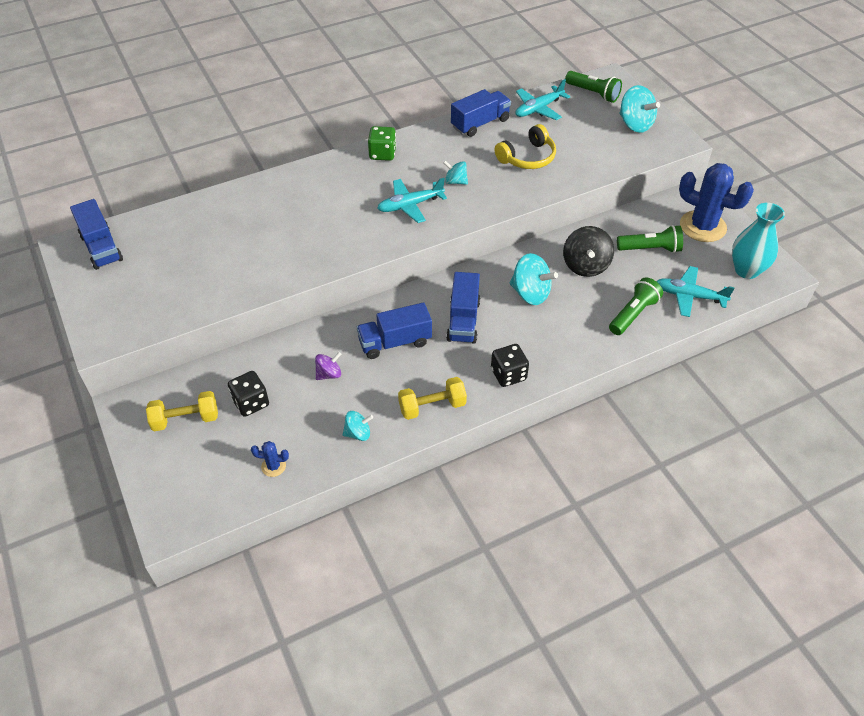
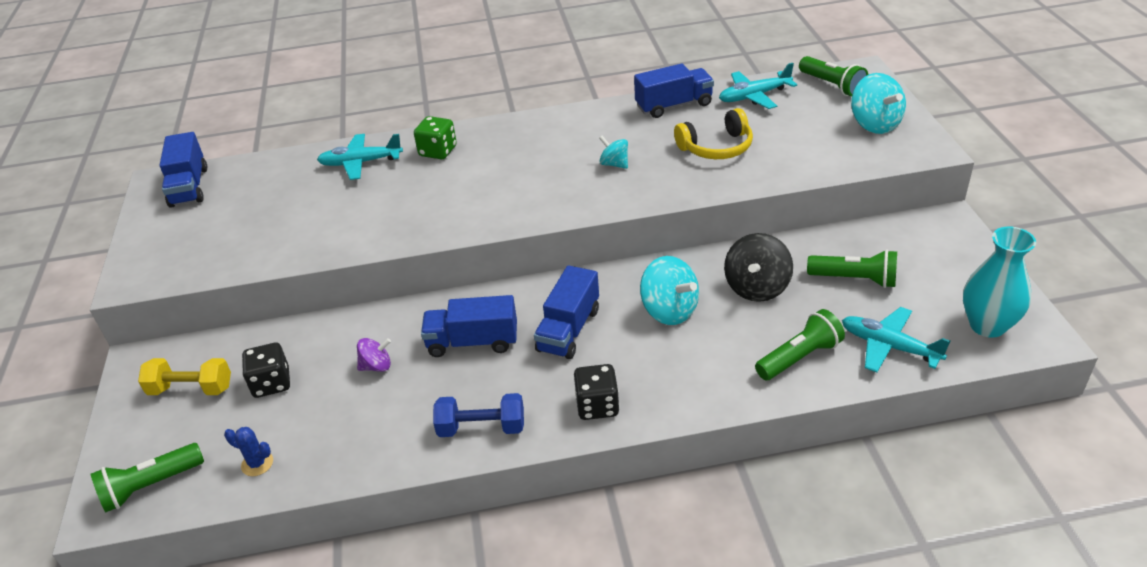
camera: 20 degrees right, 10 degrees down
(196, 500) = (150, 486): none -> green flashlight
(358, 433) = (375, 443): turquoise spinning top -> none
(382, 154) = (542, 126): green dice -> green dice (438, 151)
(410, 205) = (546, 184): turquoise plane -> turquoise plane (360, 163)
(432, 406) = (481, 428): yellow dumbbell -> blue dumbbell
(702, 226) = (940, 261): blue cactus -> none

